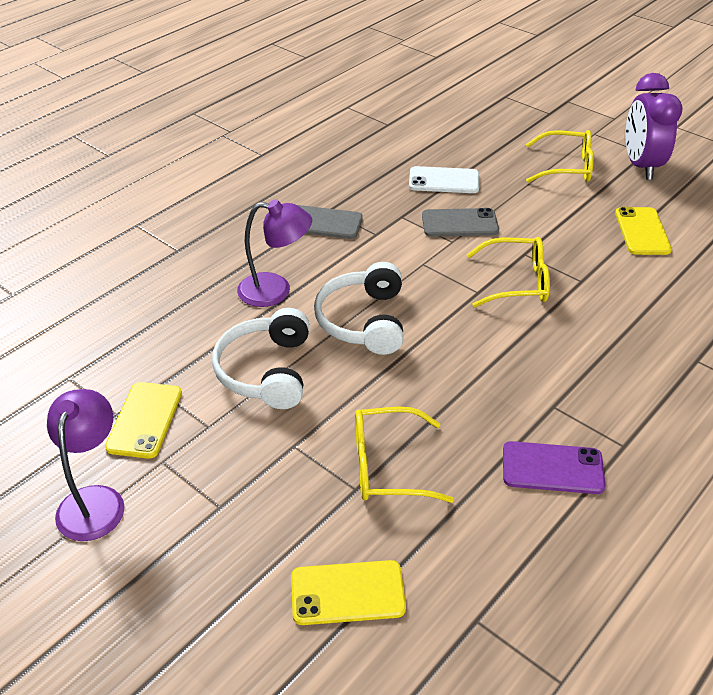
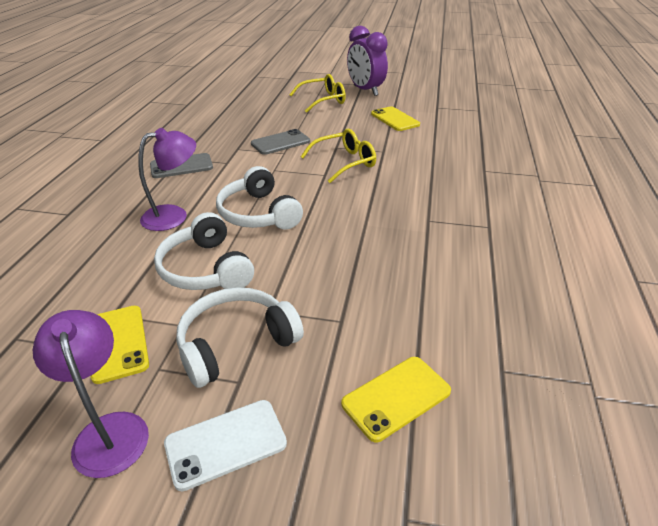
camera: 30 degrees left, 5 degrees down
(242, 467) = (236, 343): none -> white headphones
(387, 466) = (351, 296): yellow glasses -> none
(444, 181) = (251, 124): white phone -> white phone (226, 443)
(552, 468) = (460, 255): purple phone -> none

